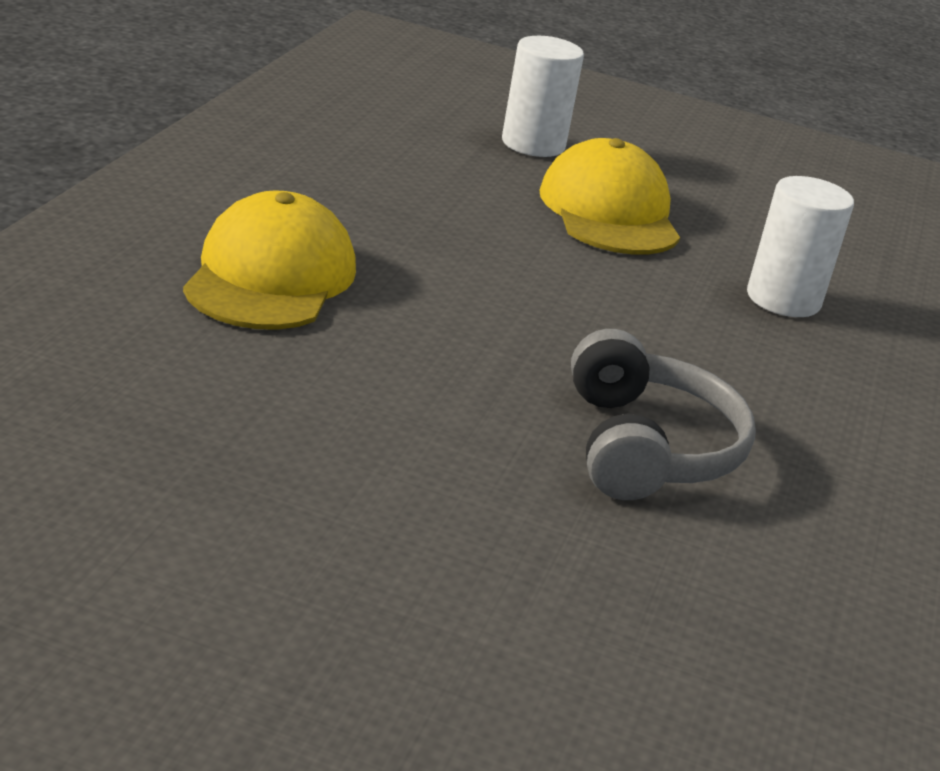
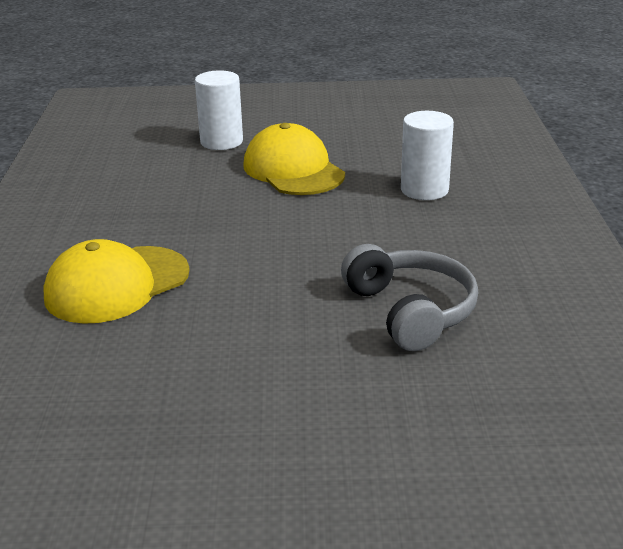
camera: 15 degrees left, 0 degrees up
(270, 276) = (117, 285): yellow cap -> yellow cap turned 120 degrees counterclockwise

